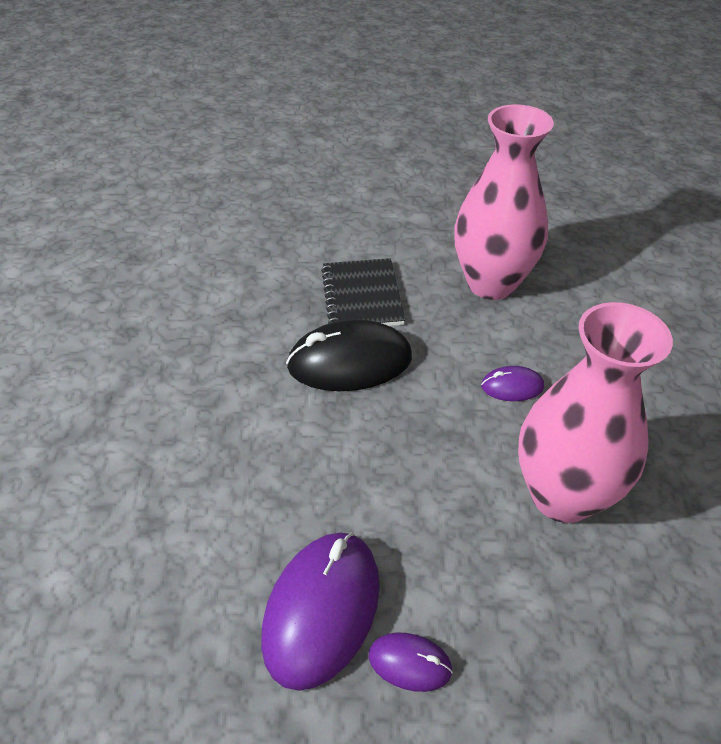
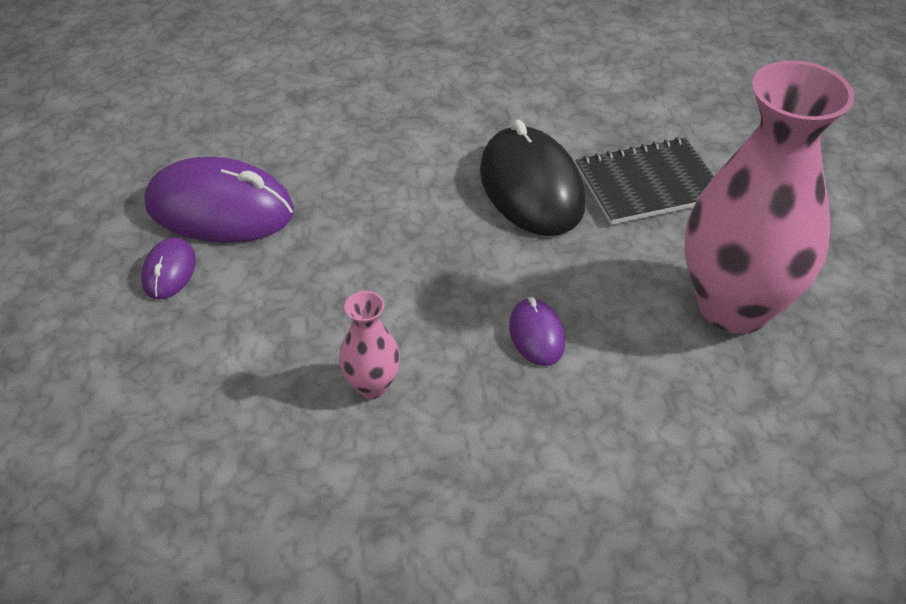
camera: 80 degrees right, 0 degrees up
(562, 495) = (372, 385): pink vase -> pink vase, size x0.43

